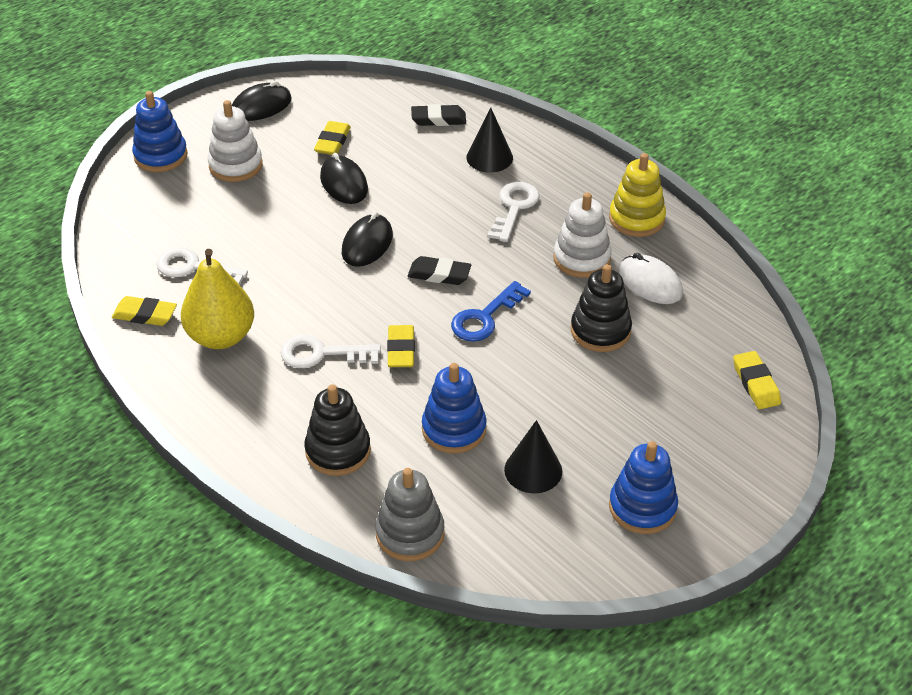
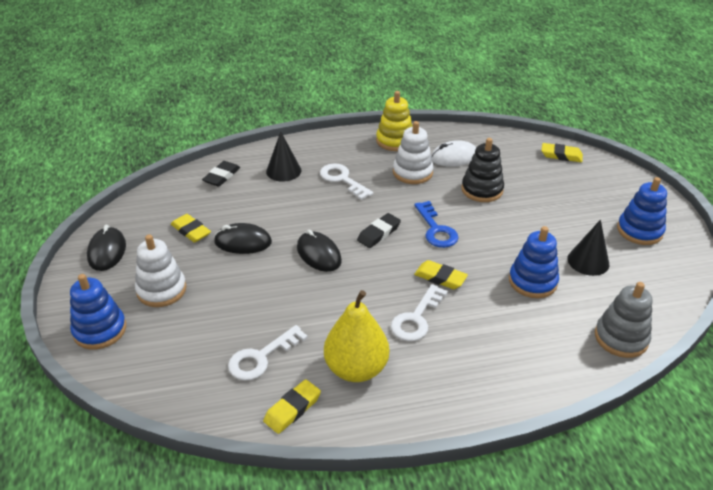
camera: 60 degrees left, 5 degrees down
(338, 451) = (522, 346): black stacking toy -> none

